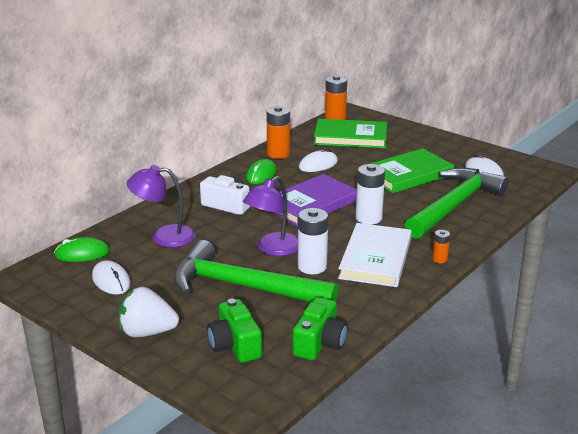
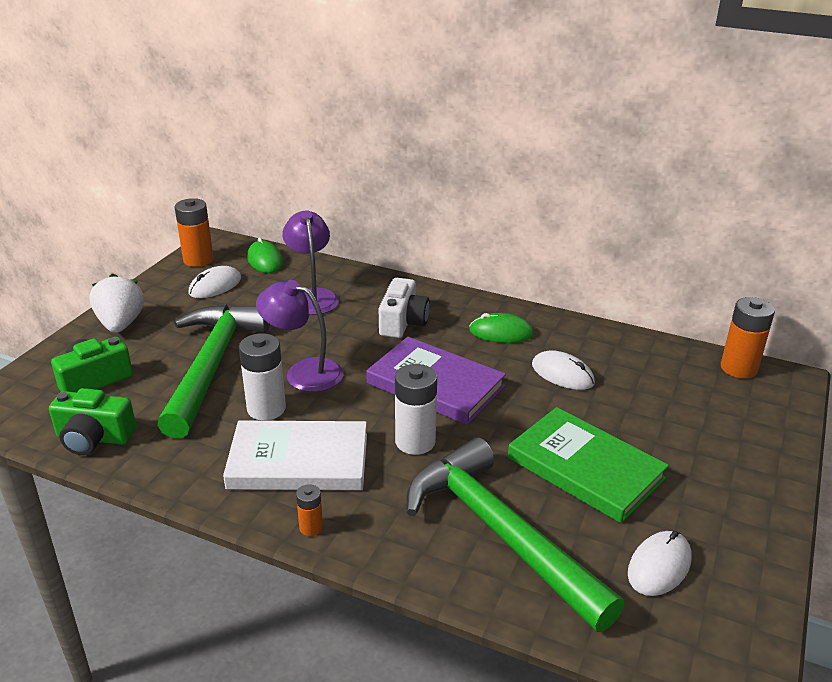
camera: 75 degrees right, 5 degrees up
(278, 154) = (574, 336): orange battery -> orange battery (198, 260)
(350, 137) = (684, 392): green book -> none
(454, 205) = (499, 533): green hammer -> green hammer turned 150 degrees counterclockwise

